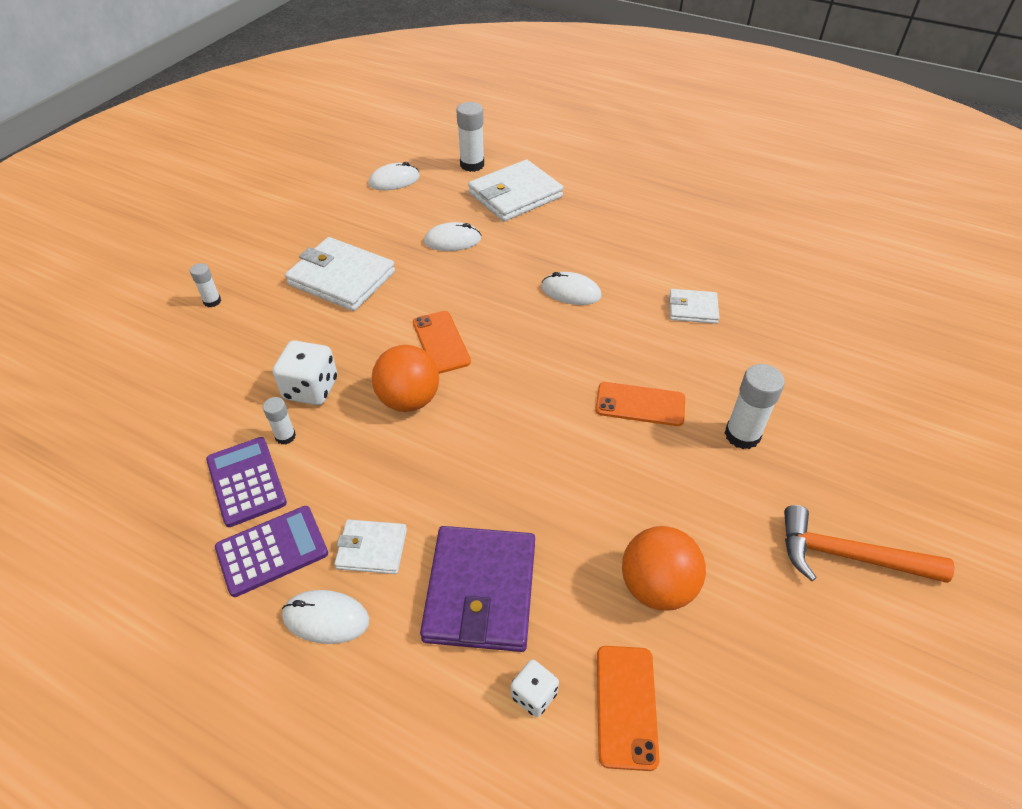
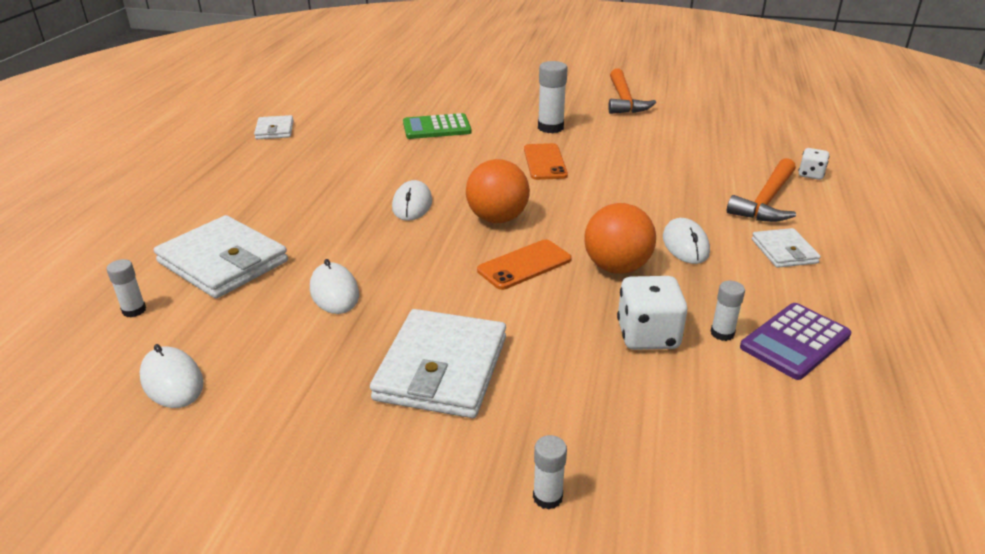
camera: 105 degrees left, 15 degrees down
(272, 551) = (840, 301): purple calculator -> none
(326, 618) = (858, 258): white mouse -> white mouse (685, 245)
(472, 165) = (134, 310): white glue stick -> white glue stick, size x0.57
(481, 591) = (766, 201): purple wallet -> orange hammer
(626, 706) = (783, 149): orange phone -> none
(657, 586) = (699, 146): orange ball -> orange ball (497, 219)
(692, 309) = (416, 149): white wallet -> white wallet (275, 130)
(751, 332) = (437, 128): none -> green calculator

